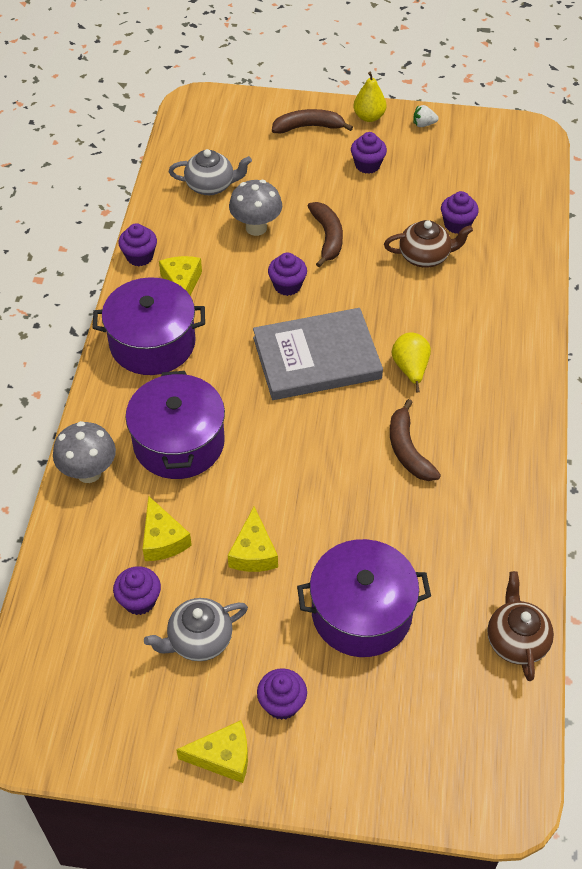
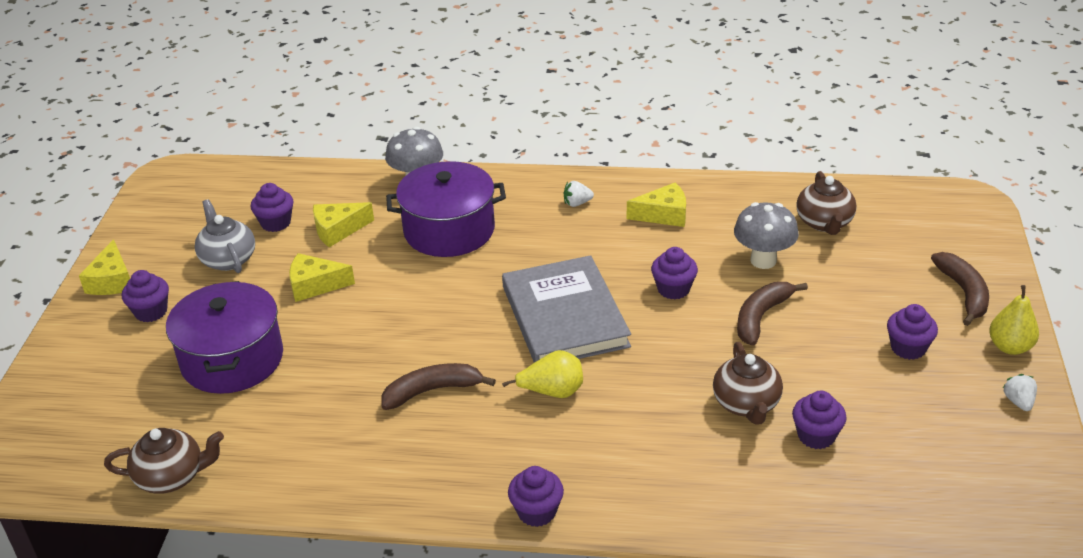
camera: 90 degrees right, 15 degrees down
(140, 256) = (698, 184): purple cupcake -> purple cupcake (536, 512)
(152, 343) = (577, 203): purple pot -> white strawberry
(211, 186) = (824, 223): grey teapot -> brown teapot
(327, 237) = (761, 317): brown banana -> brown banana turned 135 degrees clockwise

